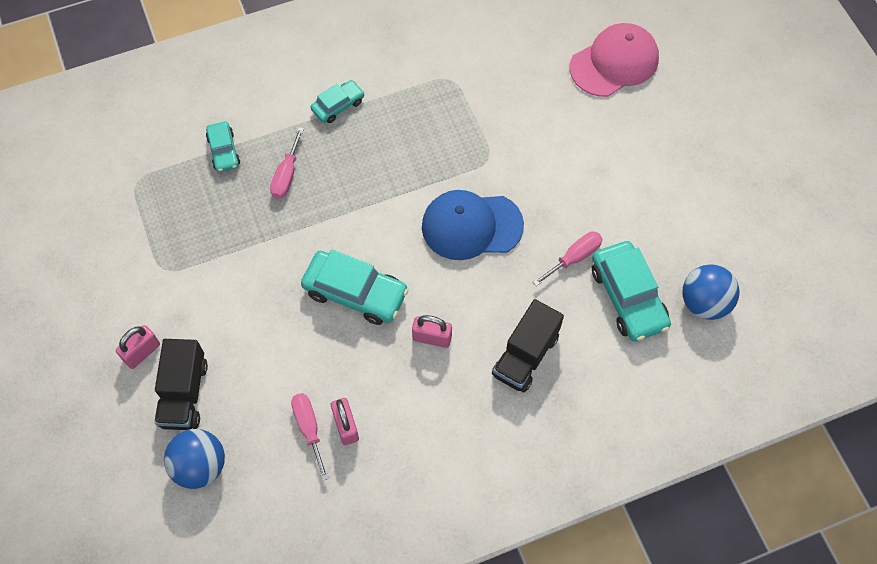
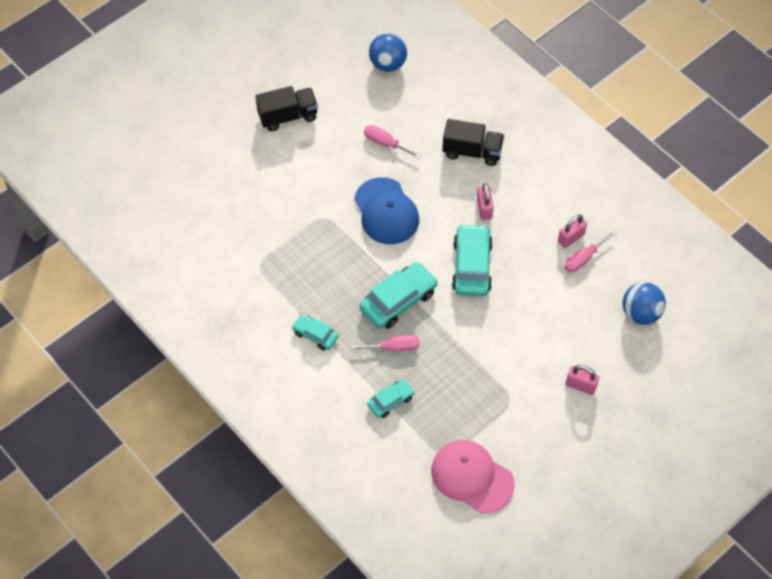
camera: 110 degrees left, 5 degrees down
(184, 394) = (597, 344): black truck -> black truck (288, 116)
(614, 63) = (203, 160): pink cap -> pink cap (472, 477)
(628, 297) = (402, 106): turquoise car -> turquoise car (398, 300)

